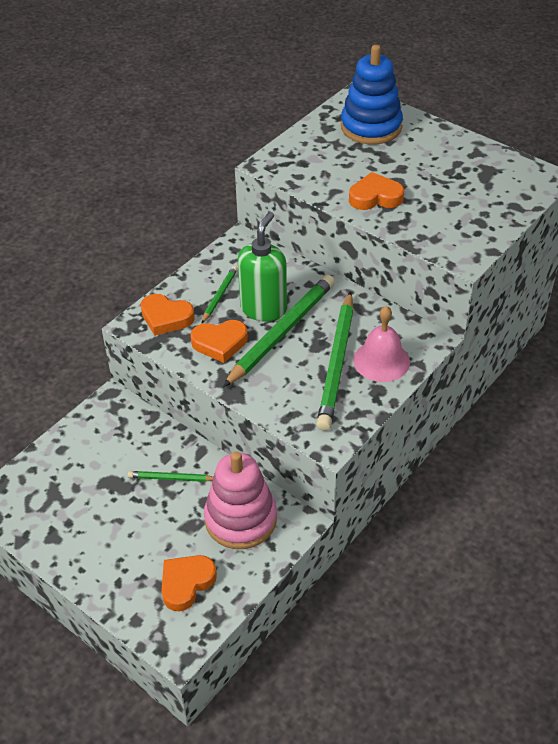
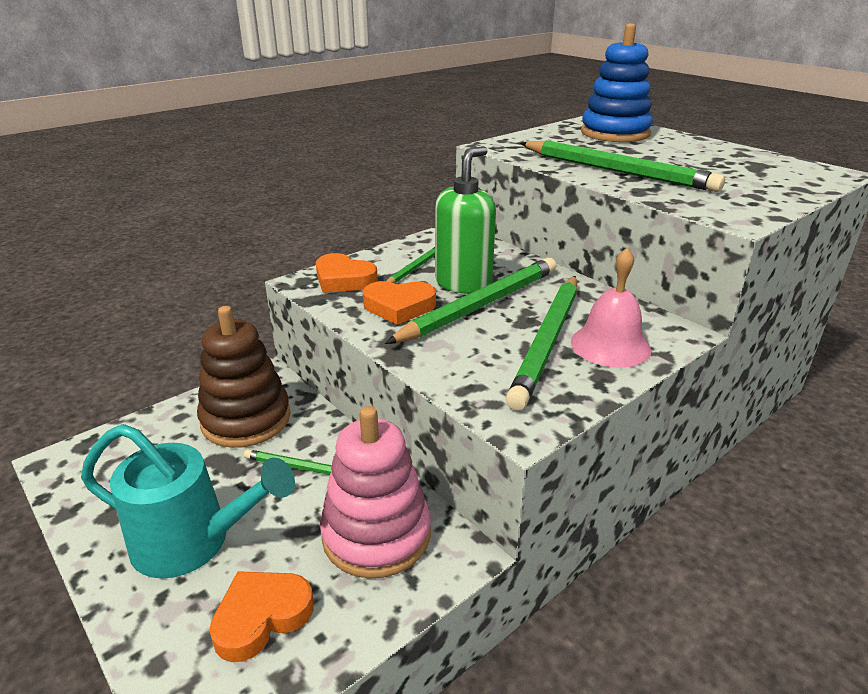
camera: 10 degrees right, 15 degrees down
(114, 444) = (246, 419): none -> brown stacking toy
(122, 545) = (194, 542): none -> turquoise watering can
(375, 197) = (616, 171): orange heart -> green pencil

